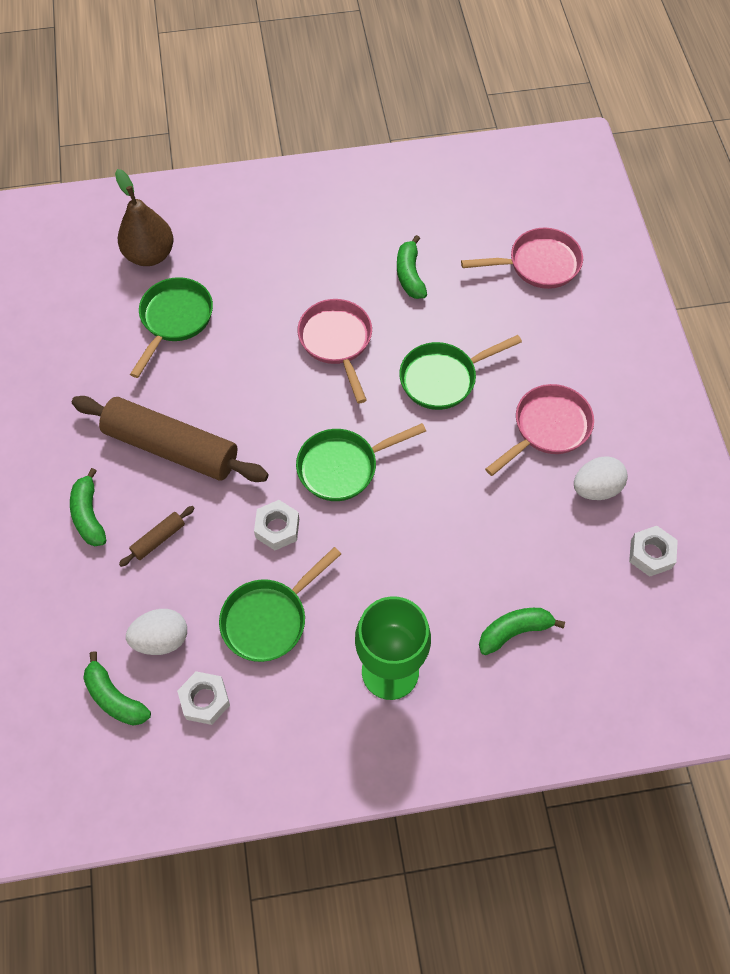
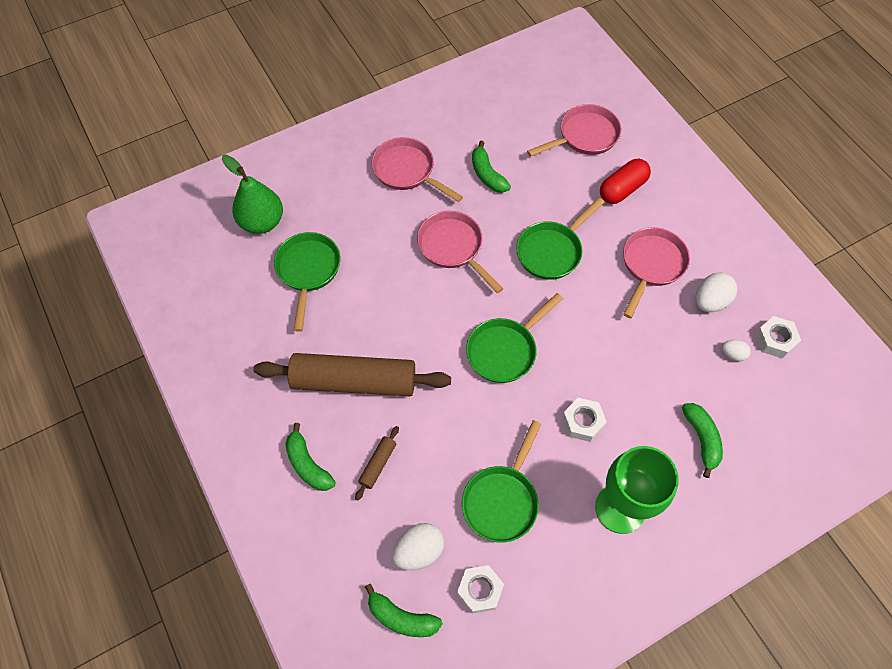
camera: 20 degrees left, 0 degrees up
(150, 255) = (262, 222): brown pear -> green pear
(277, 528) = (474, 420): white nut -> white nut (582, 422)
(324, 246) = (407, 171): none -> pink pan
(514, 631) = (701, 439): green banana -> green banana turned 120 degrees clockwise
(554, 335) = (622, 189): none -> red capsule
(594, 553) = (732, 354): none -> white egg

